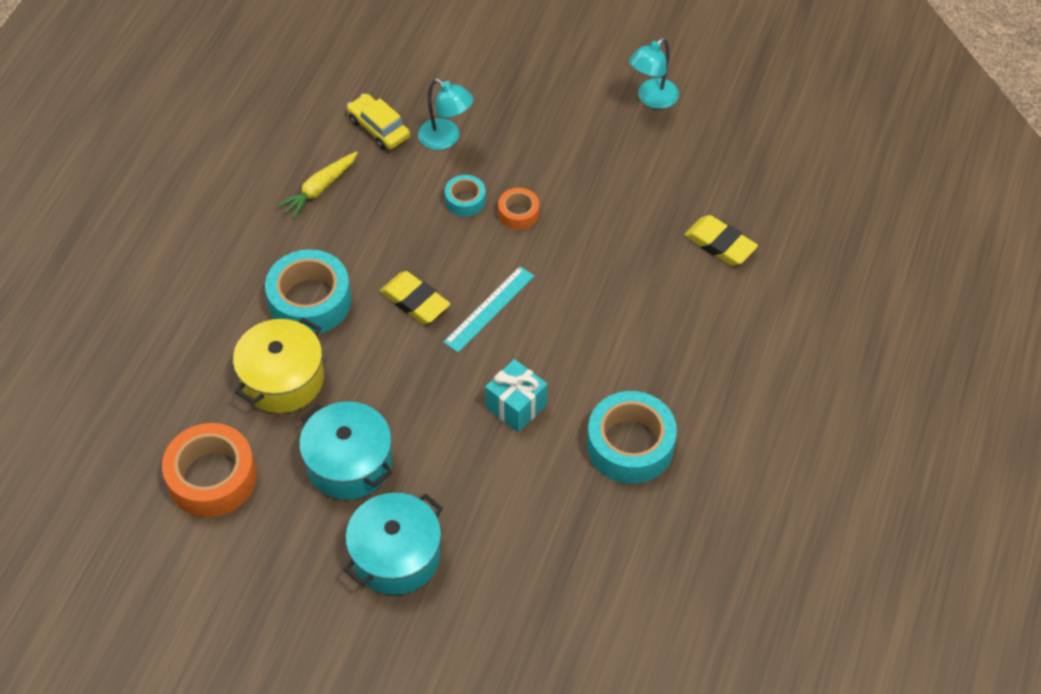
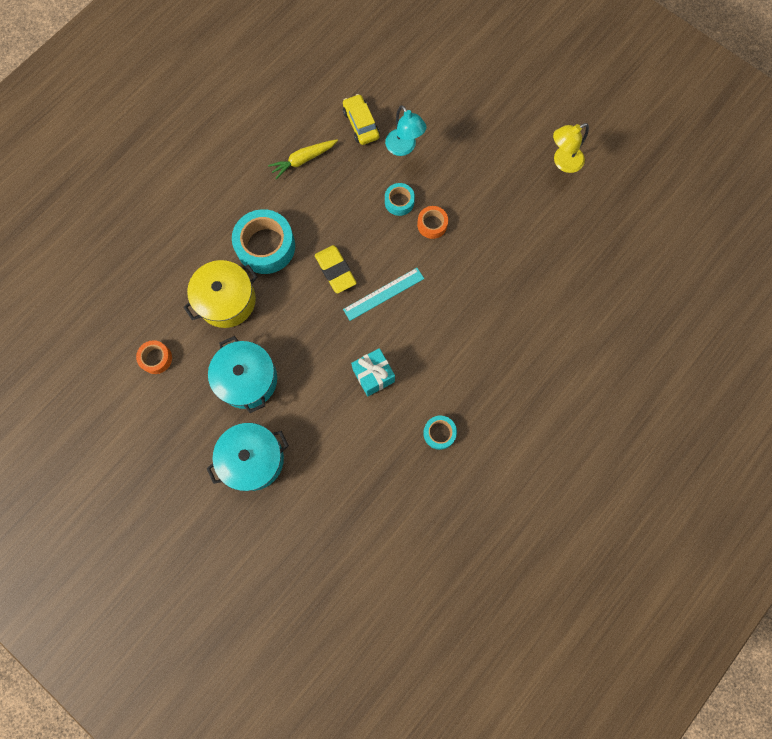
camera: 20 degrees right, 20 degrees up
(212, 477) = (156, 358): orange tape -> orange tape, size x0.52
(630, 445) = (439, 433): turquoise tape -> turquoise tape, size x0.52
(652, 99) = (562, 162): turquoise lamp -> yellow lamp
(720, 244) = (564, 297): yellow eraser -> none

